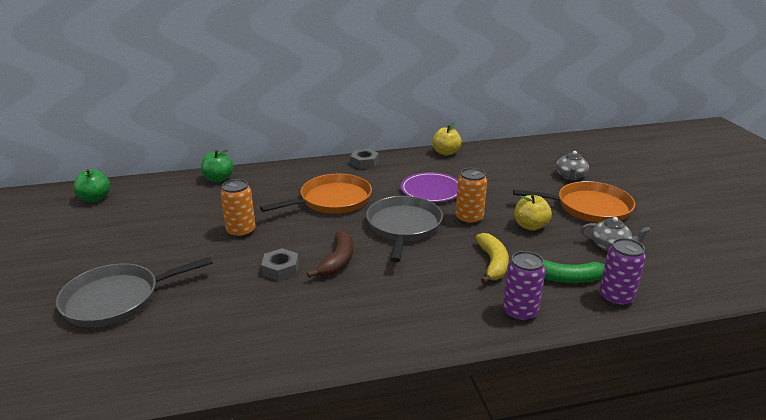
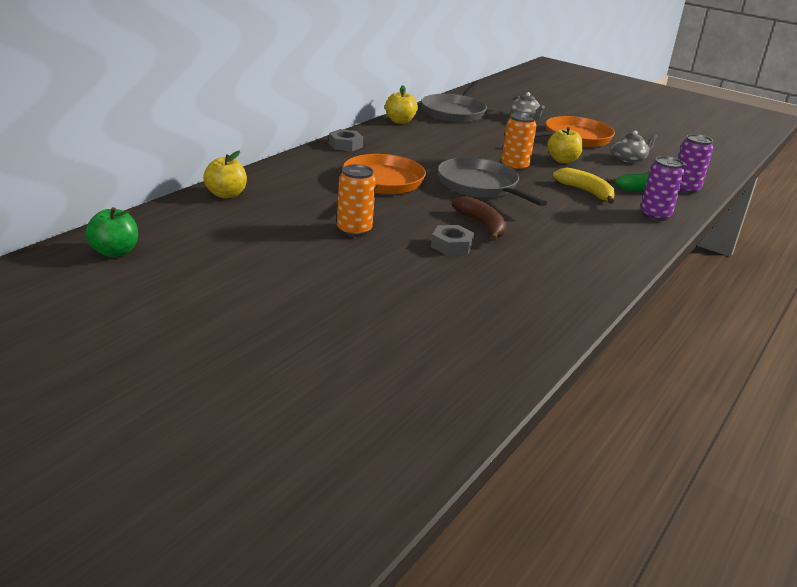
camera: 45 degrees left, 0 degrees up
(116, 299) = (360, 320): grey pan -> grey pan (454, 112)
(218, 179) = (226, 194): green apple -> yellow apple
(431, 190) = (447, 153): purple plate -> none

